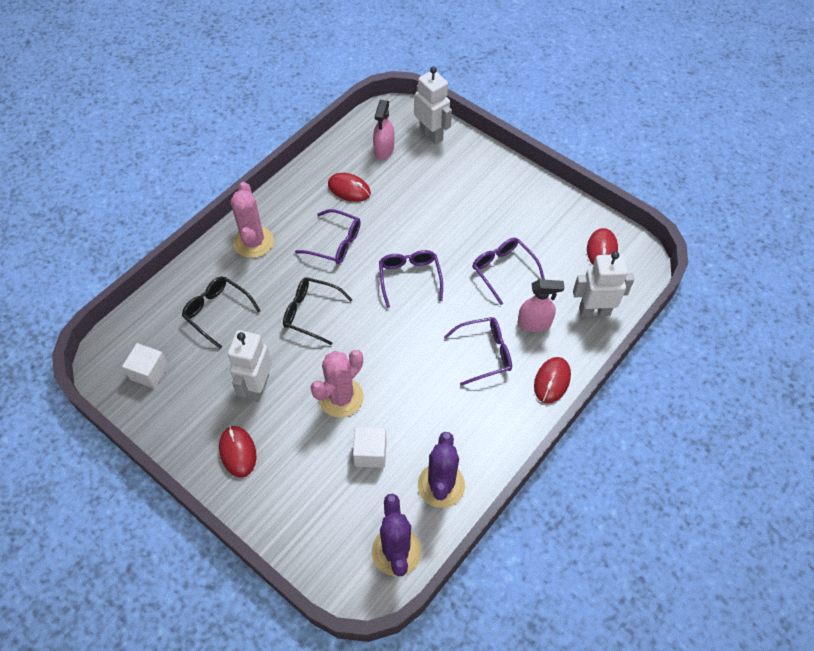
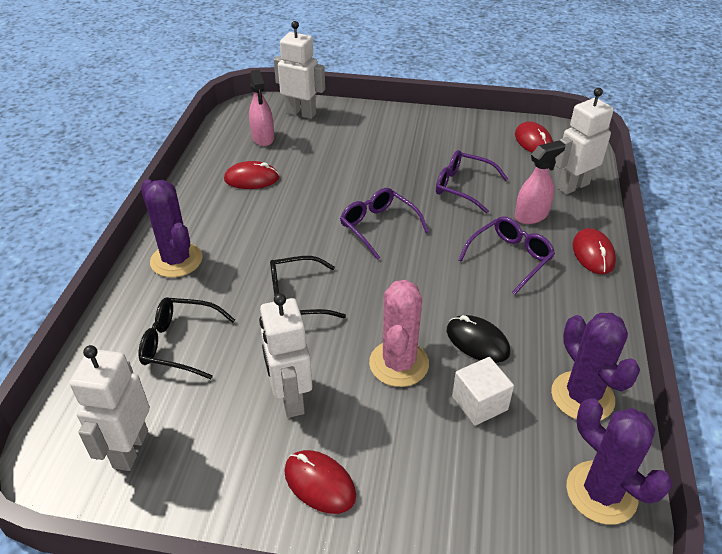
camera: 30 degrees left, 15 degrees down
(149, 372) = (130, 449): white cube -> white robot
(253, 242) = (176, 260): pink cactus -> purple cactus
(335, 243) = (273, 227): purple glasses -> none
(405, 408) = (477, 341): none -> black mouse

